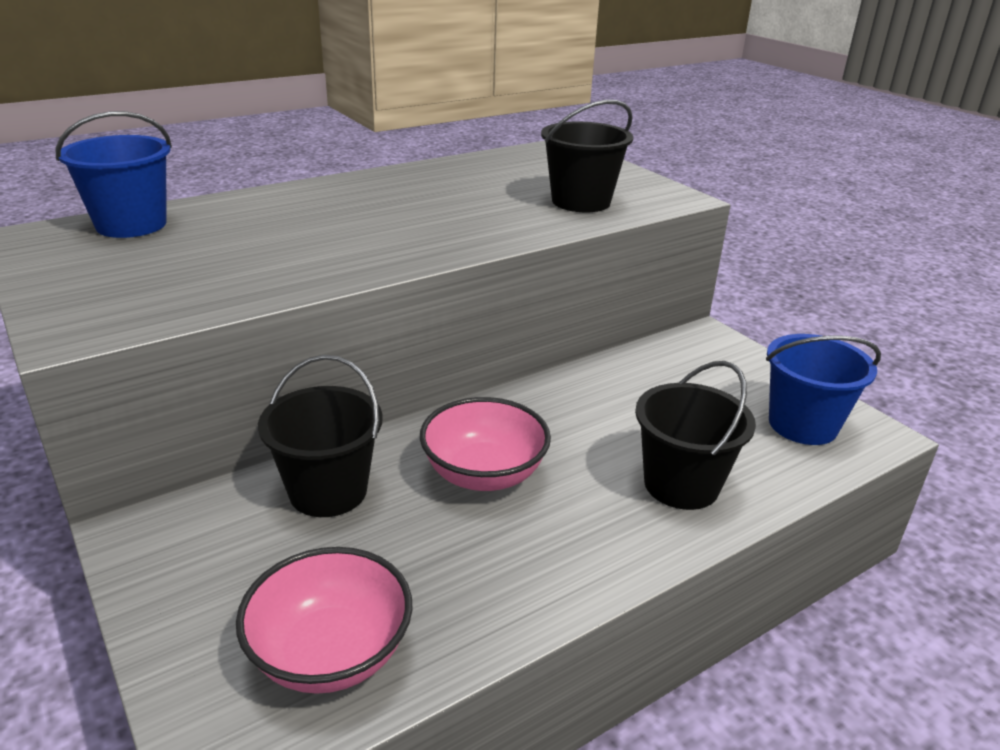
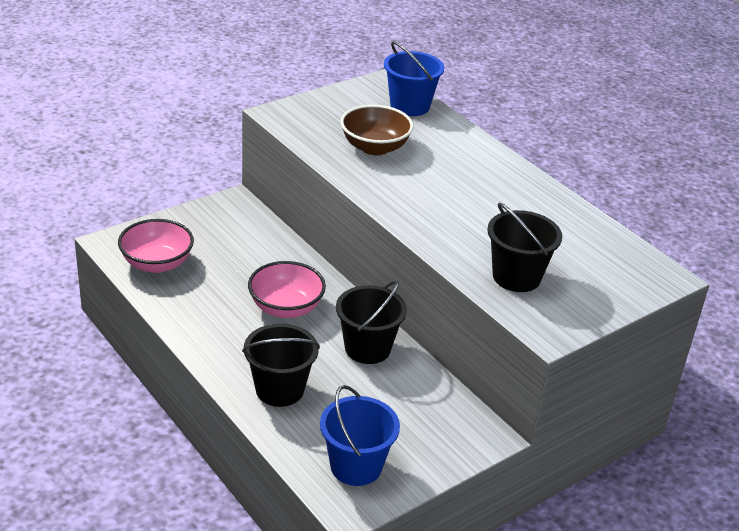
camera: 85 degrees right, 5 degrees up
(249, 256) = (375, 147): none -> brown bowl
(328, 491) = (267, 253): black bucket -> black bucket (367, 348)

